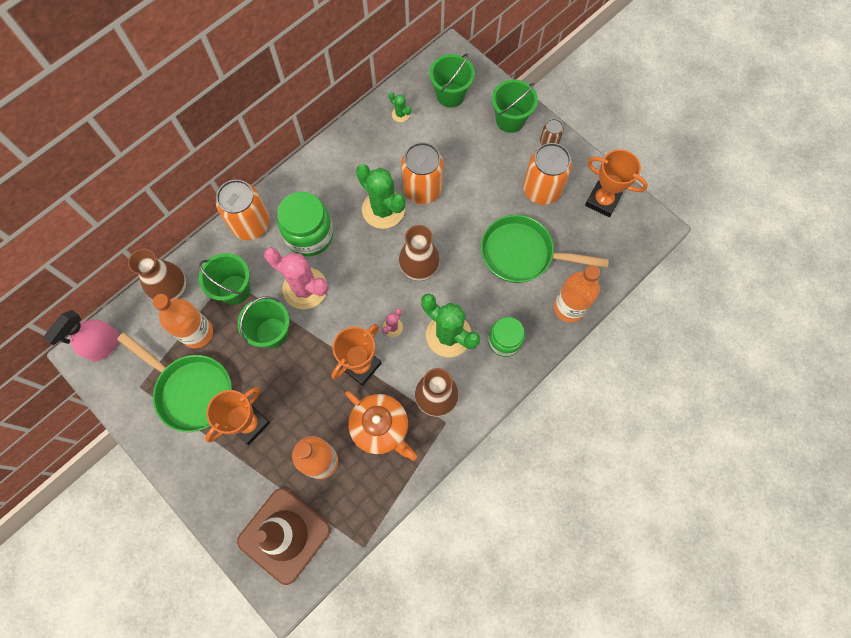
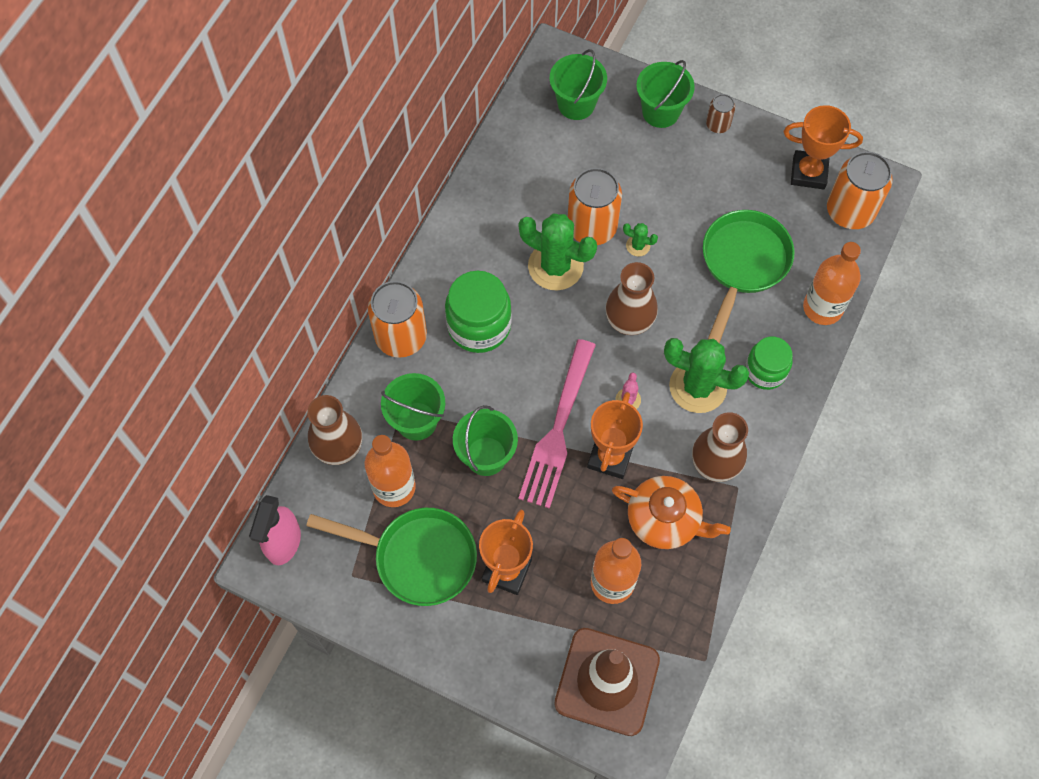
camera: 20 degrees left, 5 degrees down
(305, 288) = (502, 390): pink cactus -> none
(332, 331) = (558, 429): none -> pink fork
(400, 114) = (526, 146): green cactus -> green cactus (638, 246)
(522, 254) = (743, 264): green pan -> green pan turned 120 degrees clockwise
(541, 190) = (733, 182): orange can -> orange can (850, 211)

